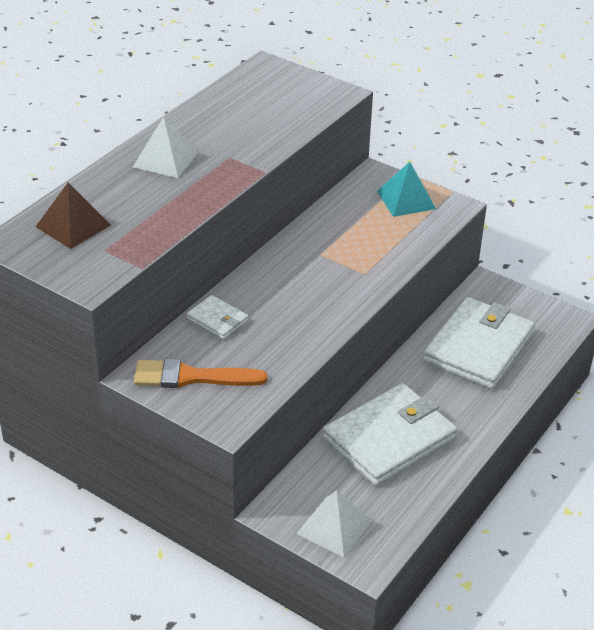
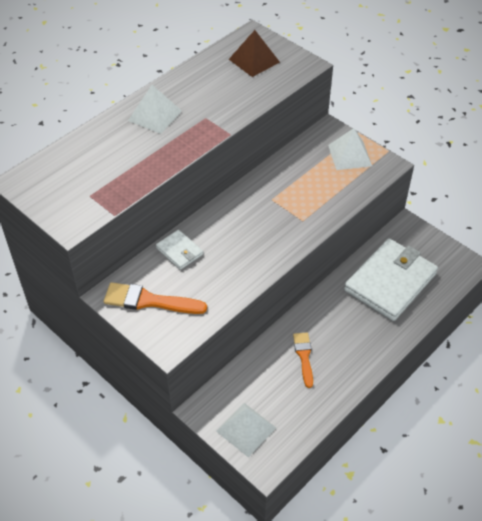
camera: 10 degrees right, 10 degrees up
(73, 226) = (70, 171): brown pyramid -> brown pyramid (254, 60)
(389, 439) = (304, 356): white wallet -> orange brush
(406, 199) = (350, 155): turquoise pyramid -> white pyramid

